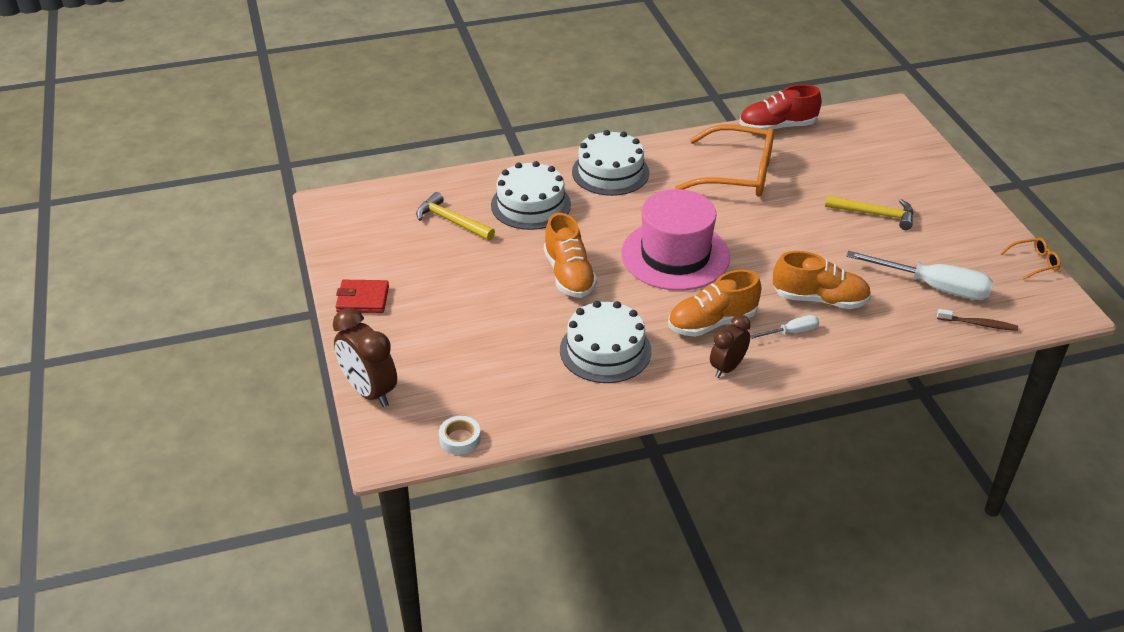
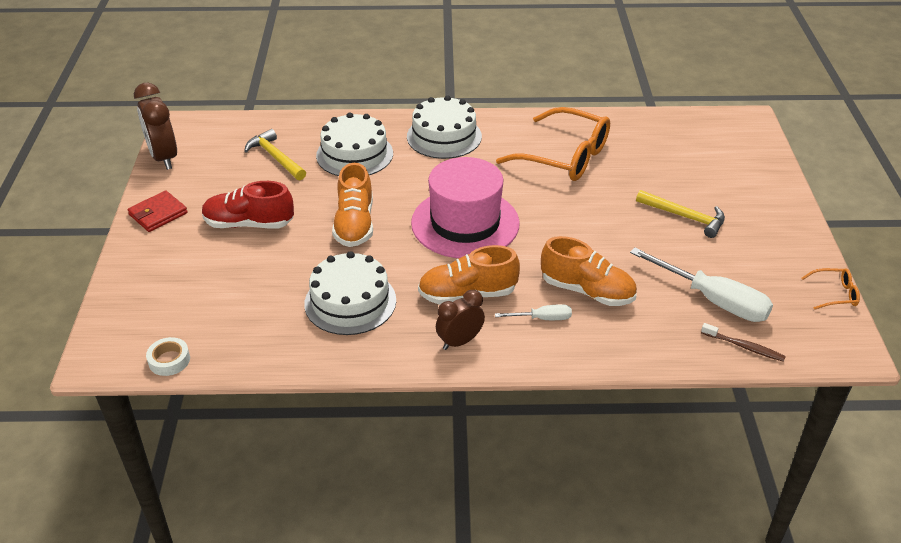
camera: 15 degrees right, 0 degrees up
(362, 299) = (158, 214): red wallet -> red wallet turned 60 degrees counterclockwise
(369, 391) = (115, 299): brown clock -> brown clock (164, 158)
(777, 127) = (626, 119): red shoe -> red shoe (249, 224)

